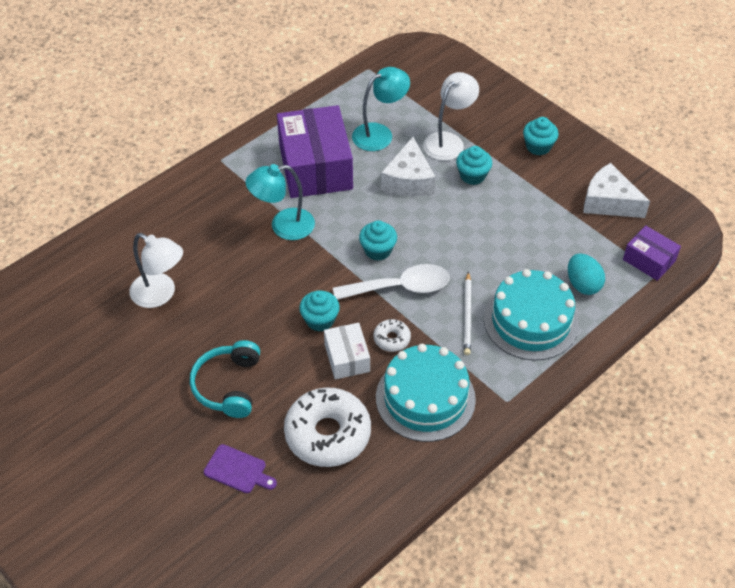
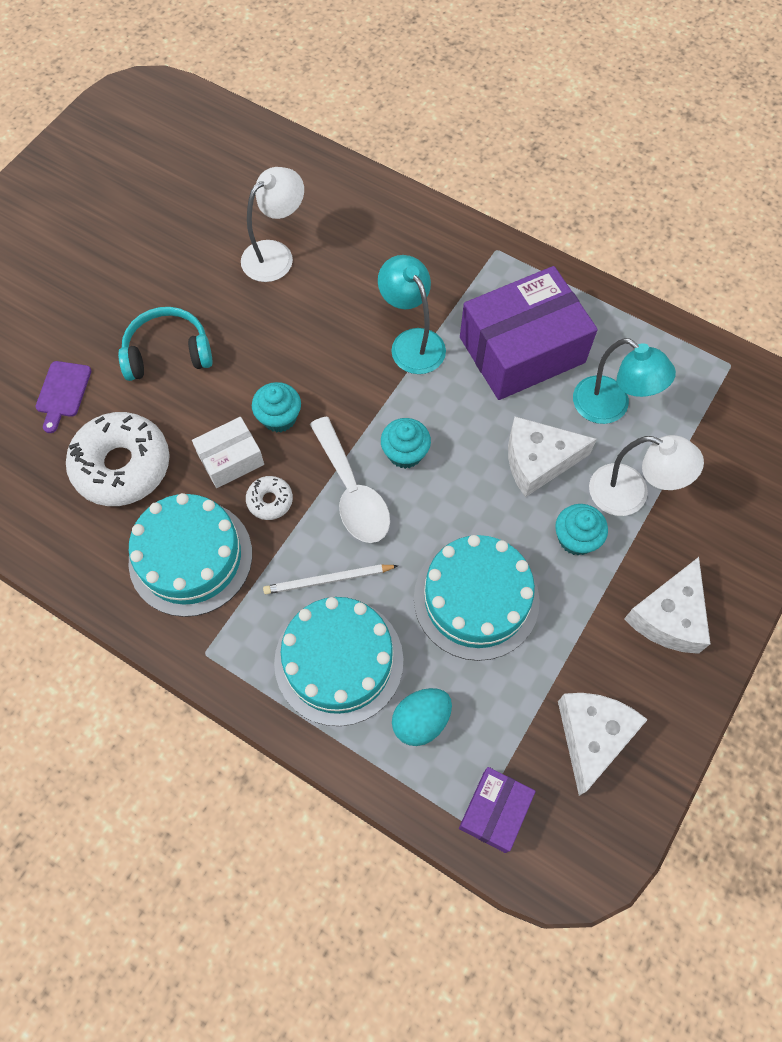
camera: 75 degrees right, 15 degrees up
(160, 294) = (276, 254): white lamp -> white lamp turned 150 degrees counterclockwise
(503, 236) = (476, 599): none -> turquoise cake
(538, 146) = (668, 616): turquoise cupcake -> white cheese

